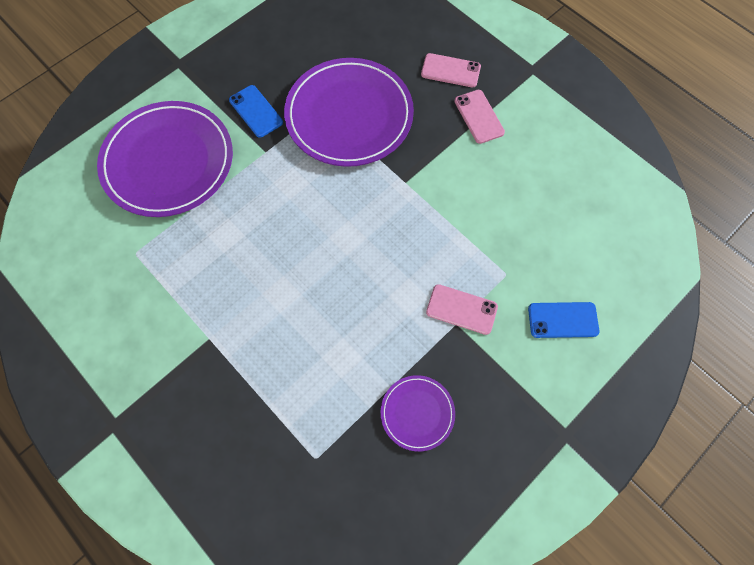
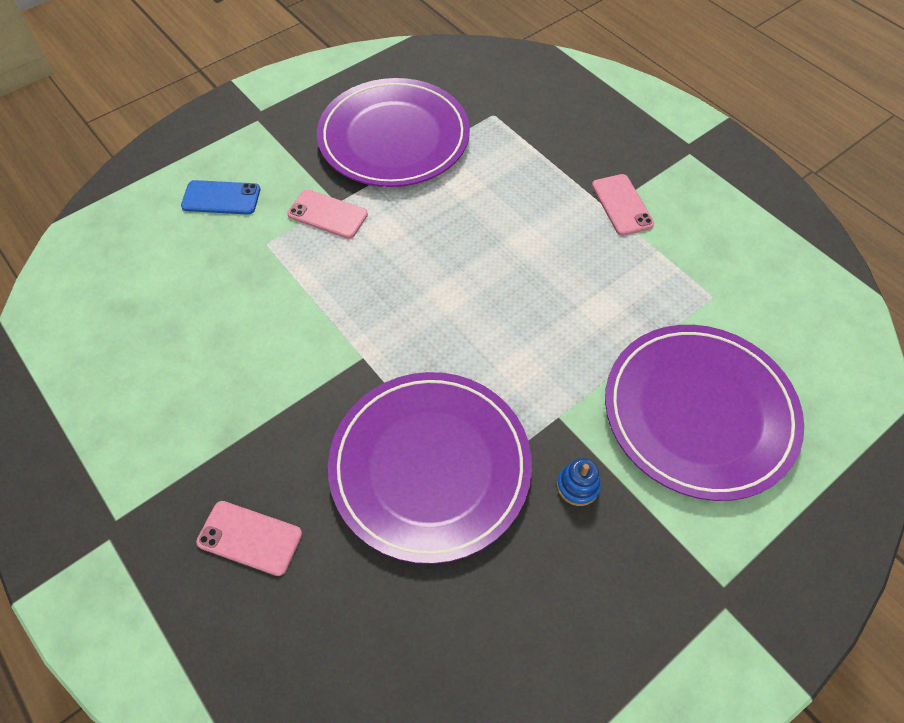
camera: 175 degrees left, 10 degrees down
(256, 111) = (577, 486): blue phone -> blue stacking toy
(417, 413) = (394, 138): purple plate -> purple plate, size x2.10
(479, 116) = (231, 448): pink phone -> pink phone (622, 205)

